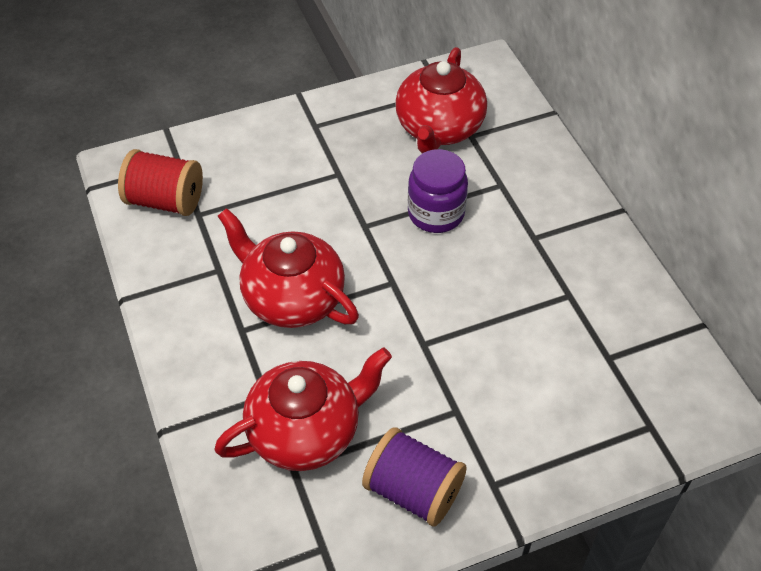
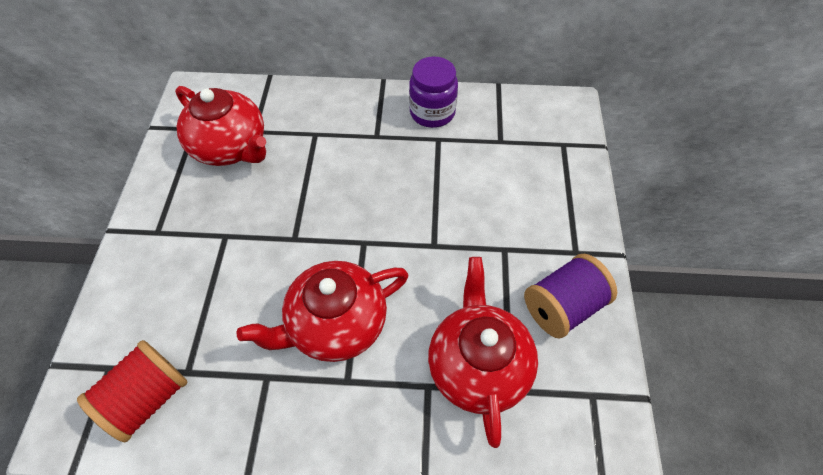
camera: 65 degrees left, 5 degrees up
(436, 213) = (314, 185): purple jar -> purple jar (432, 112)

